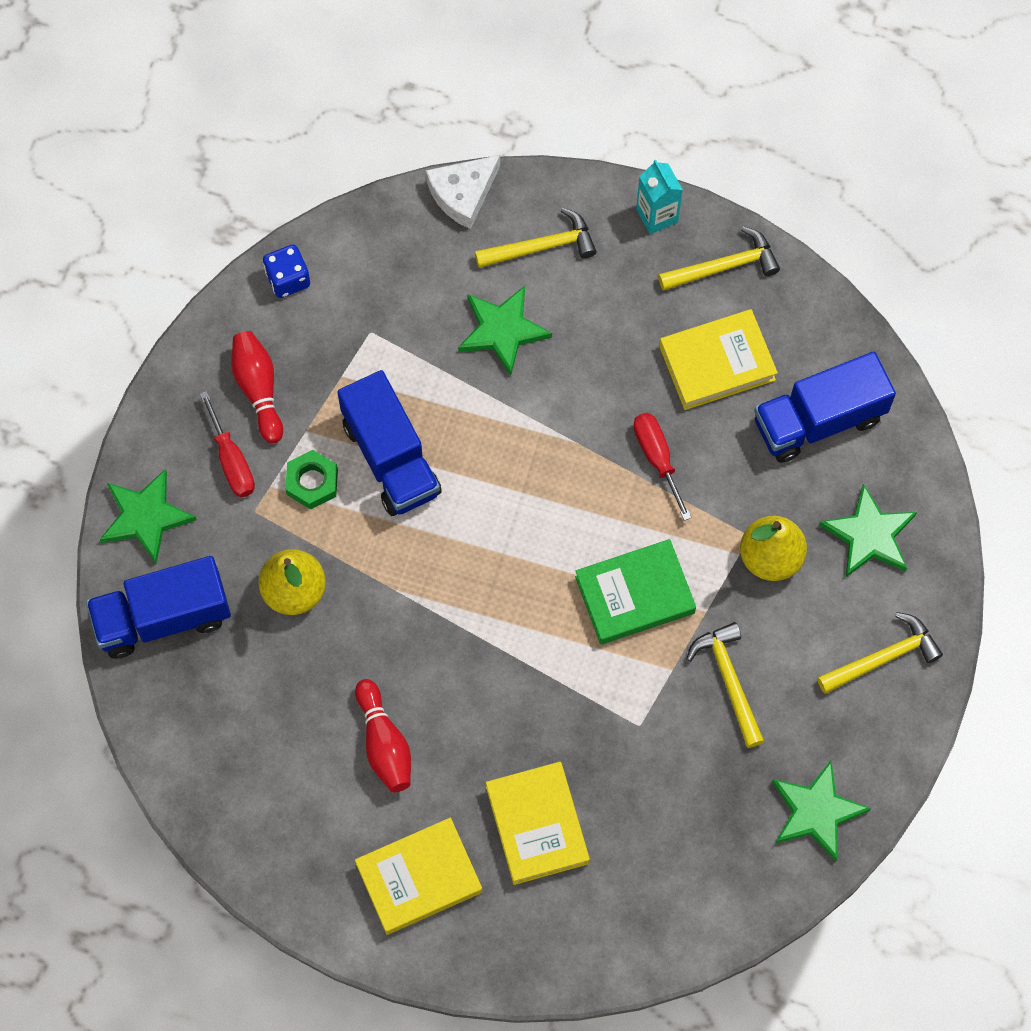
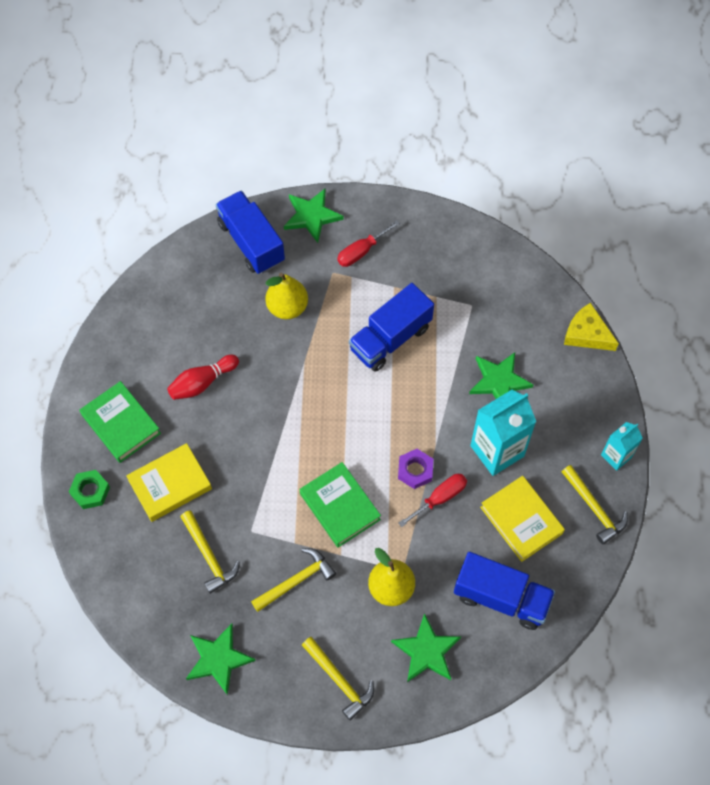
camera: 75 degrees right, 5 degrees down
(258, 389) = (412, 253): red bowling pin -> none
(288, 279) = (491, 250): blue dice -> none
(312, 482) = (361, 298): green nut -> green nut (90, 491)
(419, 878) = (121, 424): yellow book -> green book
(463, 194) = (587, 334): white cheese -> yellow cheese
(541, 246) = (567, 390): yellow hammer -> yellow hammer (209, 556)
(607, 364) = (497, 451): none -> turquoise carton
(607, 480) = (415, 470): none -> purple nut
(818, 420) = (501, 597): blue truck -> blue truck turned 150 degrees clockwise

